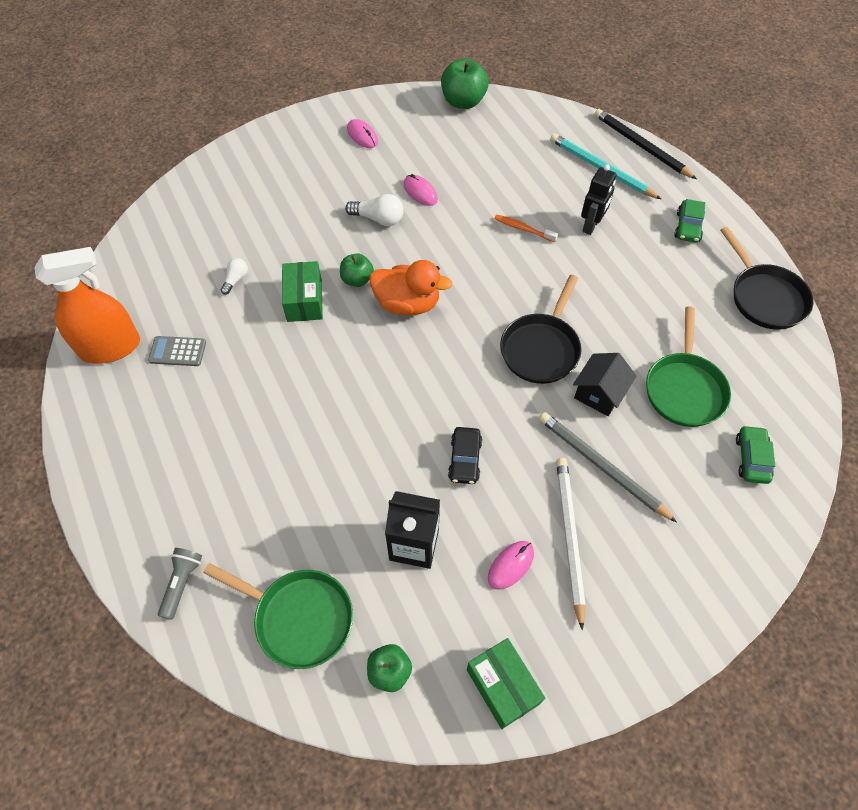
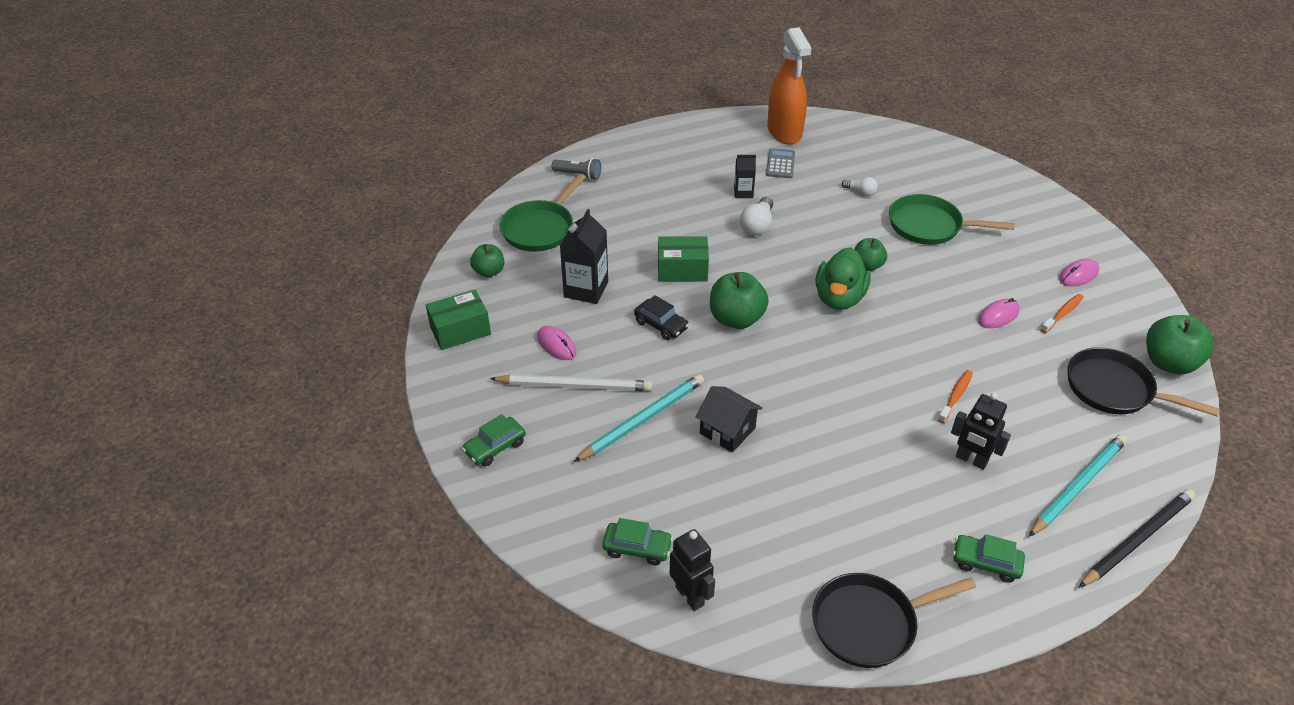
camera: 95 degrees right, 15 degrees down
(231, 388) = (743, 192): none -> black carton
(304, 300) = (839, 232): green box -> green box (682, 270)
(378, 219) = (952, 283): white light bulb -> white light bulb (757, 225)
(407, 304) = (839, 298): orange duck -> green duck
(413, 152) = (1062, 313): none -> orange toothbrush
(447, 390) = (736, 319): none -> green apple
(465, 459) = (661, 325): black car -> black car turned 150 degrees counterclockwise
(541, 348) = (785, 392): black pan -> black pan (1114, 389)
(601, 466) = (642, 419): grey pencil -> turquoise pencil
(672, 607) = (495, 447): none -> green car
(684, 389) = (730, 506): green pan -> green pan (929, 226)
(784, 415) = (690, 596): none -> black robot

